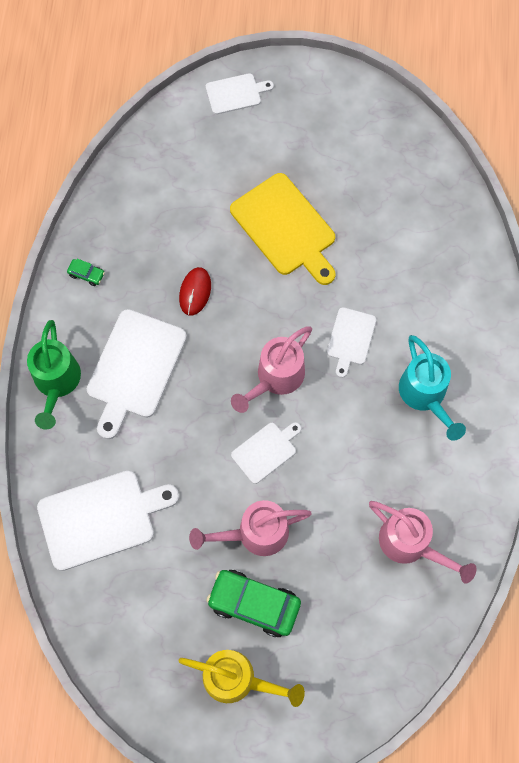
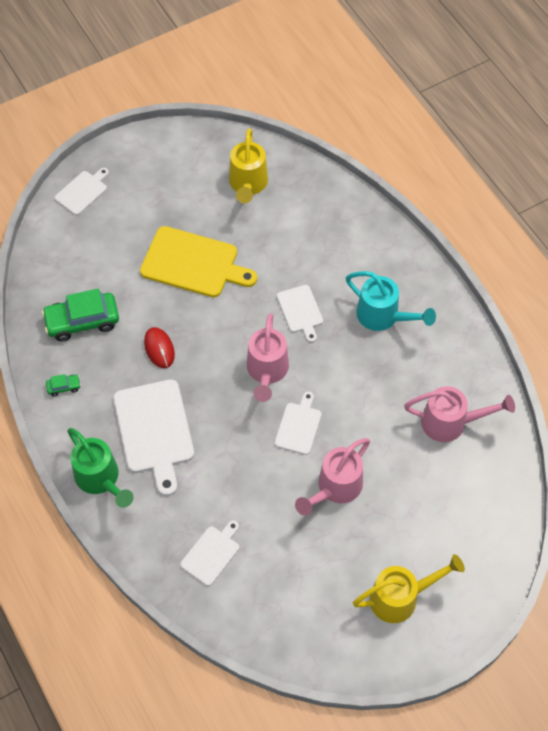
camera: 35 degrees left, 10 degrees down
(101, 518) = (211, 553): white cutting board -> white cutting board, size x0.55
(254, 604) = (372, 537): green car -> green car (82, 321)
(394, 179) = (248, 184): none -> yellow watering can

